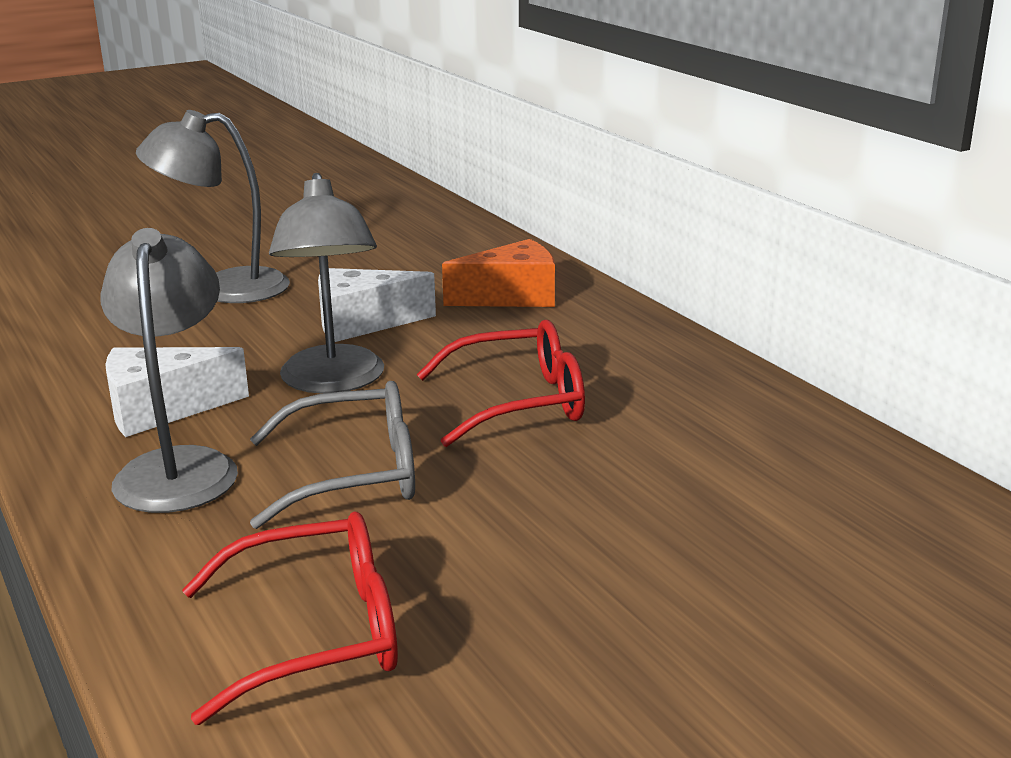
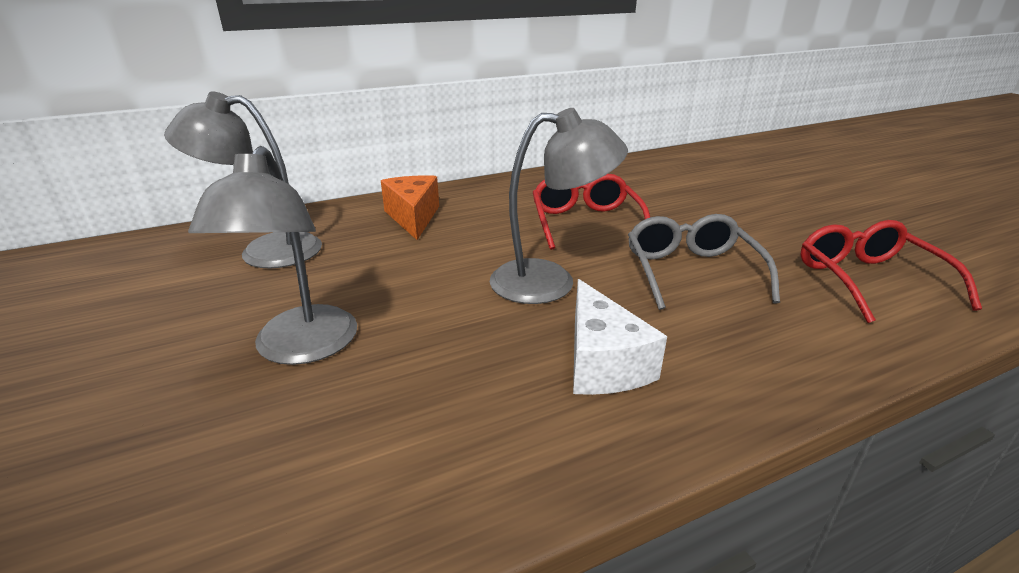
camera: 85 degrees left, 5 degrees up
(179, 467) = (704, 343): grey lamp -> grey lamp (265, 251)
(362, 323) = (437, 271): white cheese -> none

